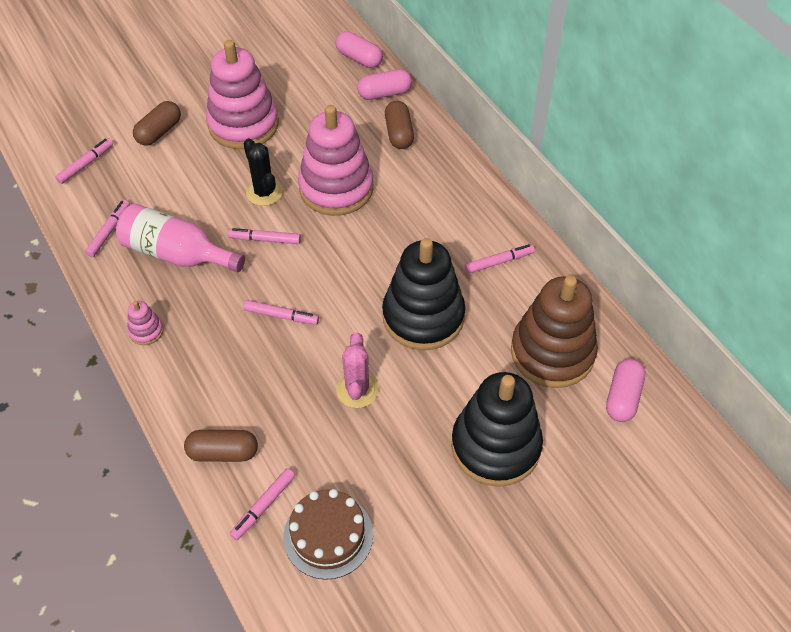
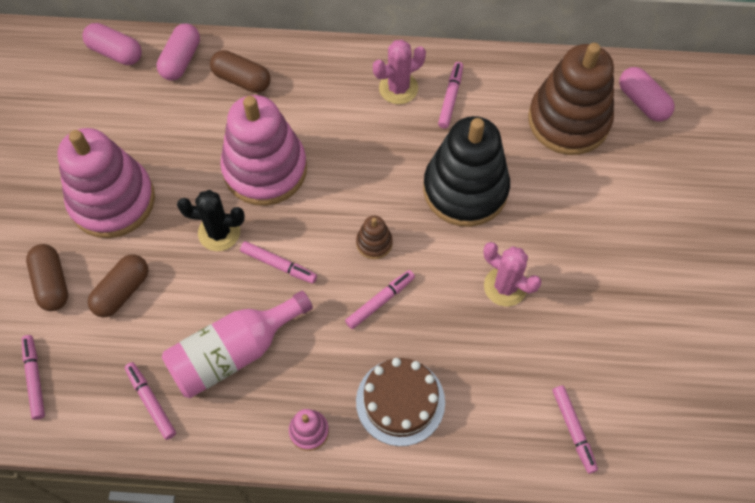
camera: 55 degrees left, 10 degrees up
(223, 452) = (496, 434): brown capsule -> brown capsule (122, 291)
(265, 240) = (279, 265): pink marker -> pink marker turned 105 degrees counterclockwise
(328, 285) = (374, 243): none -> brown stacking toy
(328, 535) = (633, 394): brown cake -> brown cake (400, 401)
(359, 58) = (115, 52): pink capsule -> pink capsule turned 45 degrees clockwise
(476, 225) = (398, 88): none -> pink cactus
(495, 446) = (629, 217): black stacking toy -> none

